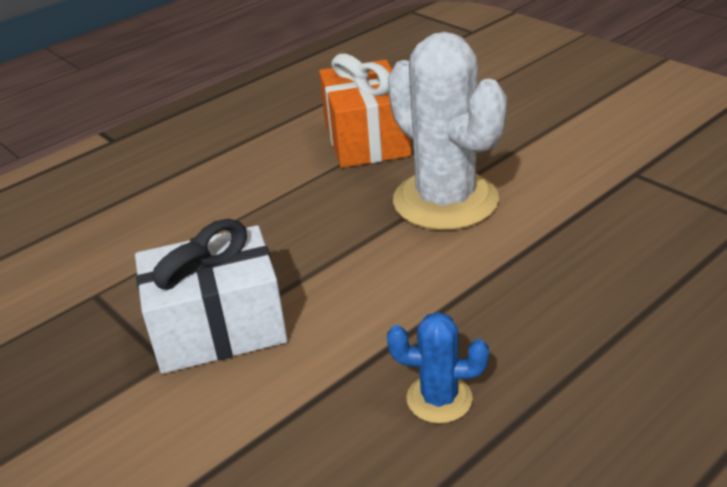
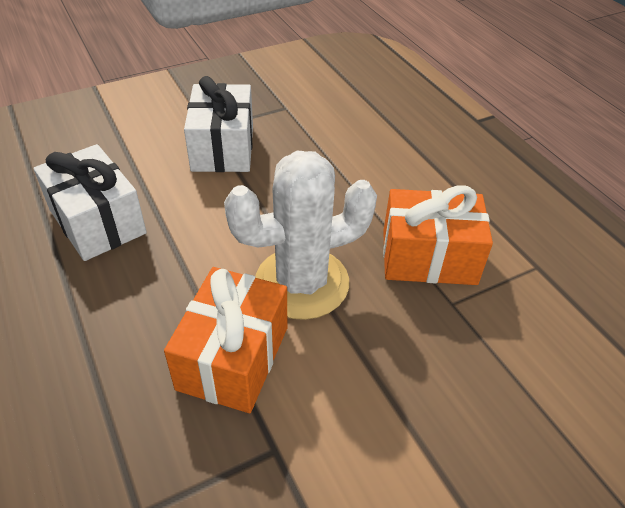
camera: 100 degrees right, 10 degrees up
(439, 399) = (98, 222): blue cactus -> white gift
(567, 217) = (233, 357): none -> orange gift

